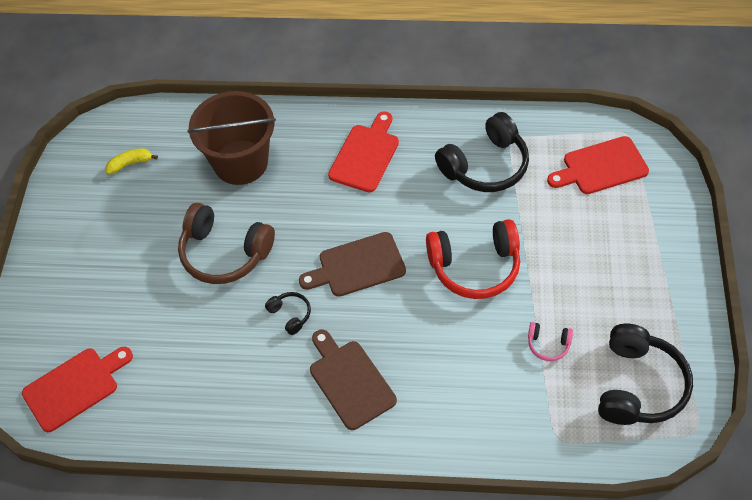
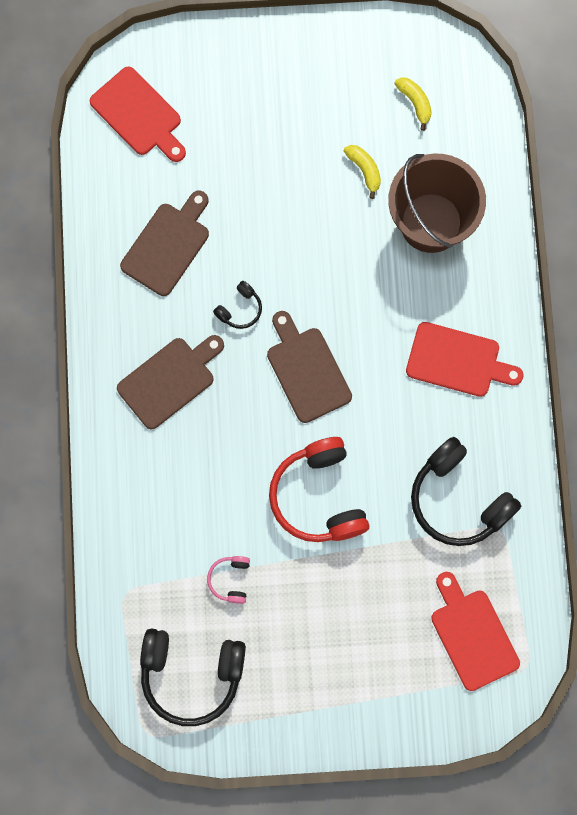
camera: 80 degrees right, 20 degrees up
(181, 206) = (364, 170): none -> yellow banana
(215, 372) = (167, 245): none -> brown cutting board
(224, 253) = (308, 228): brown headphones -> none

